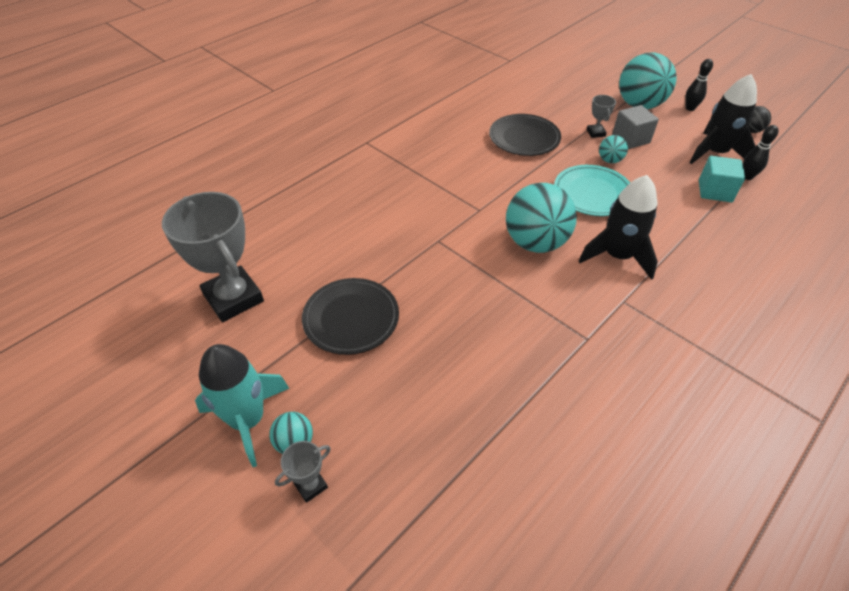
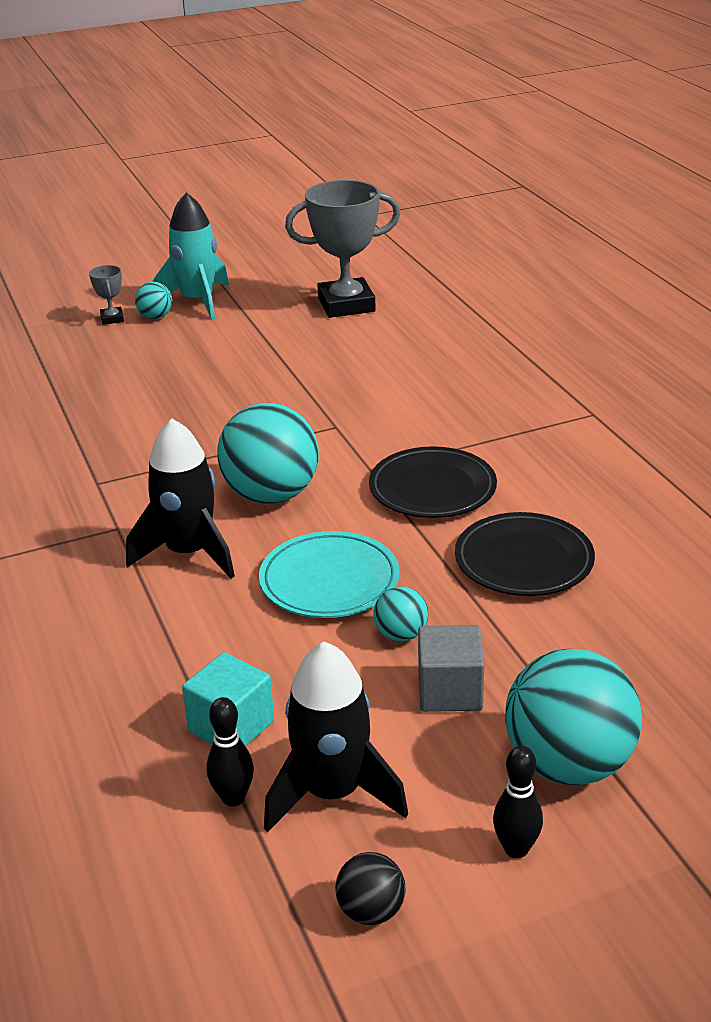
camera: 115 degrees right, 15 degrees down
(351, 318) = (263, 356): black plate -> black plate (432, 489)
(595, 133) = (495, 652): grey trophy -> none

